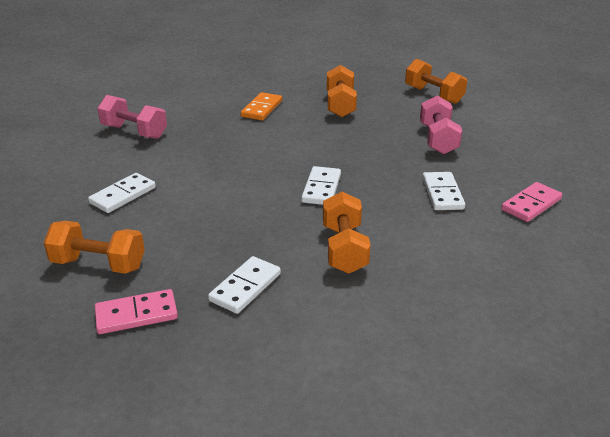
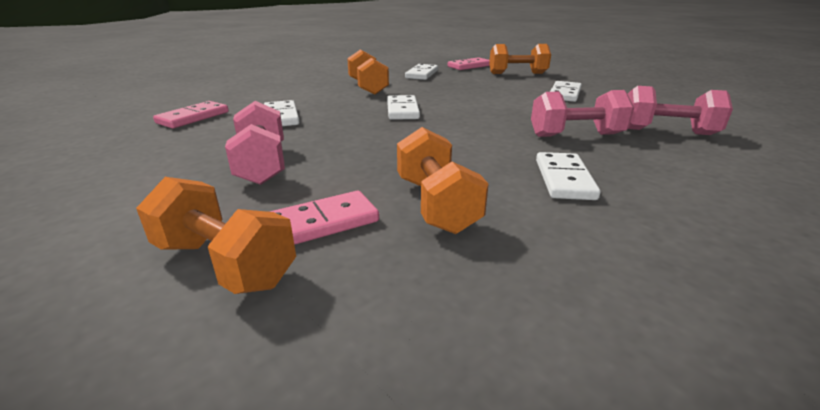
camera: 165 degrees right, 5 degrees down
(206, 137) = (576, 135): none -> pink dumbbell
(261, 109) = (564, 179): orange domino -> white domino
(397, 104) = (321, 223): none -> pink domino

